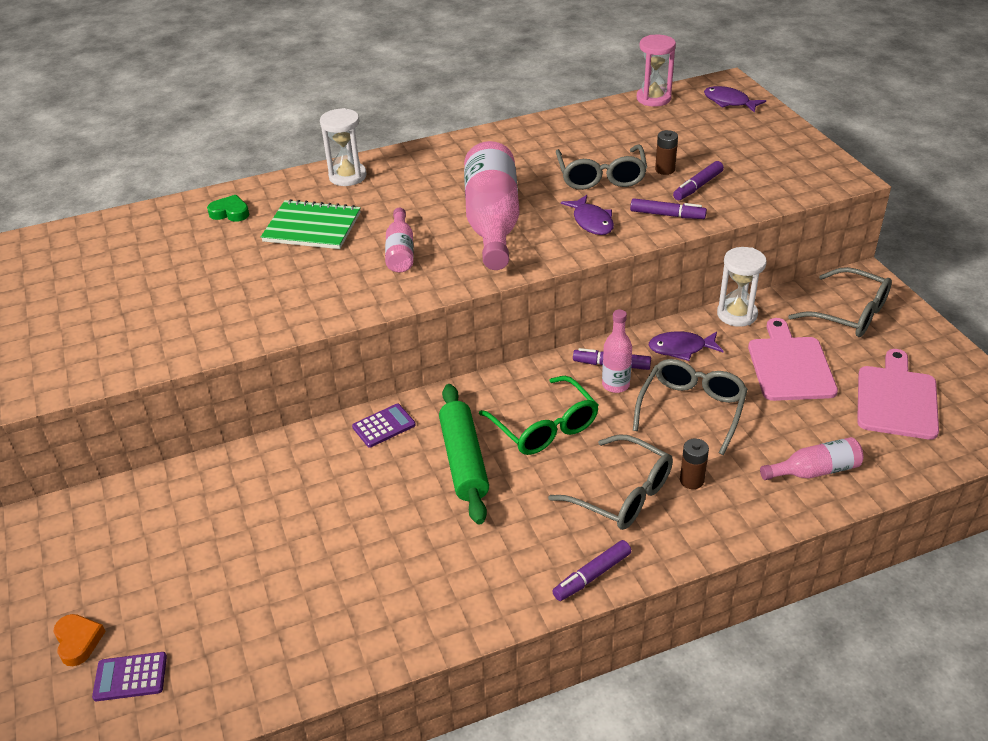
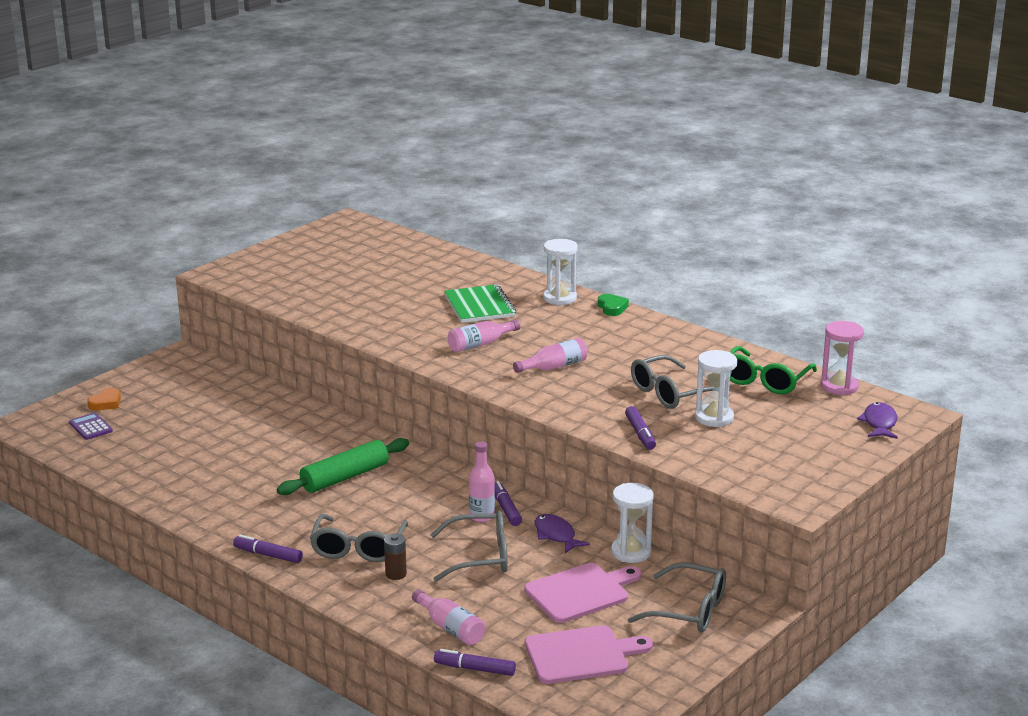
camera: 60 degrees right, 15 degrees down
(230, 212) = (469, 274): green heart -> green heart (612, 308)
(384, 426) = (356, 437): purple calculator -> none
(492, 222) = (554, 367): pink bottle -> pink bottle, size x0.50
(545, 427) = (406, 499): green glasses -> green glasses (765, 381)
(591, 221) = (596, 405): purple fish -> none
(665, 170) = (714, 418): brown battery -> white hourglass
(698, 186) = (702, 438): purple marker -> purple marker (475, 669)
(849, 314) = (689, 610): grey glasses -> grey glasses turned 75 degrees counterclockwise

